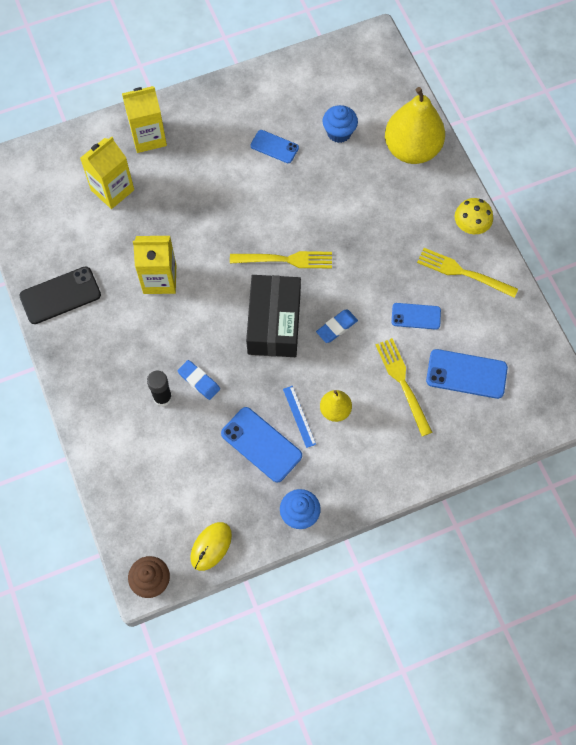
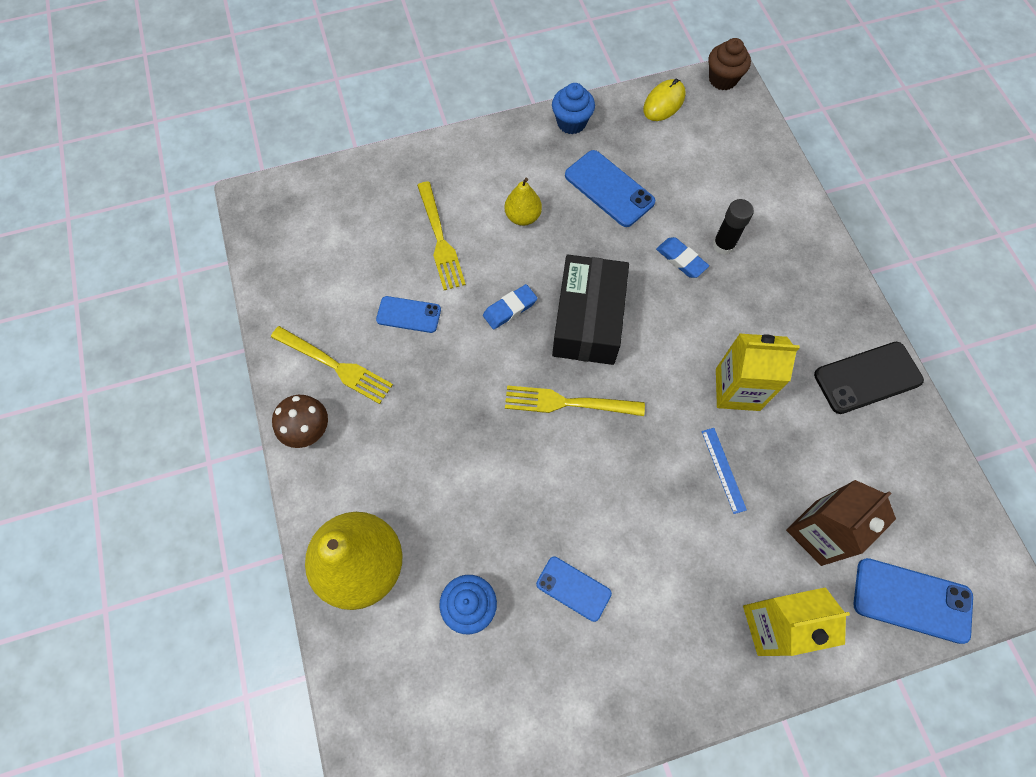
camera: 175 degrees left, 0 degrees up
(112, 190) = (818, 532): yellow carton -> brown carton
(299, 416) = (564, 213): blue ruler -> blue ruler (723, 470)
(466, 374) = (363, 243): blue phone -> blue phone (911, 600)
(470, 226) = (308, 430): yellow mushroom -> brown mushroom

